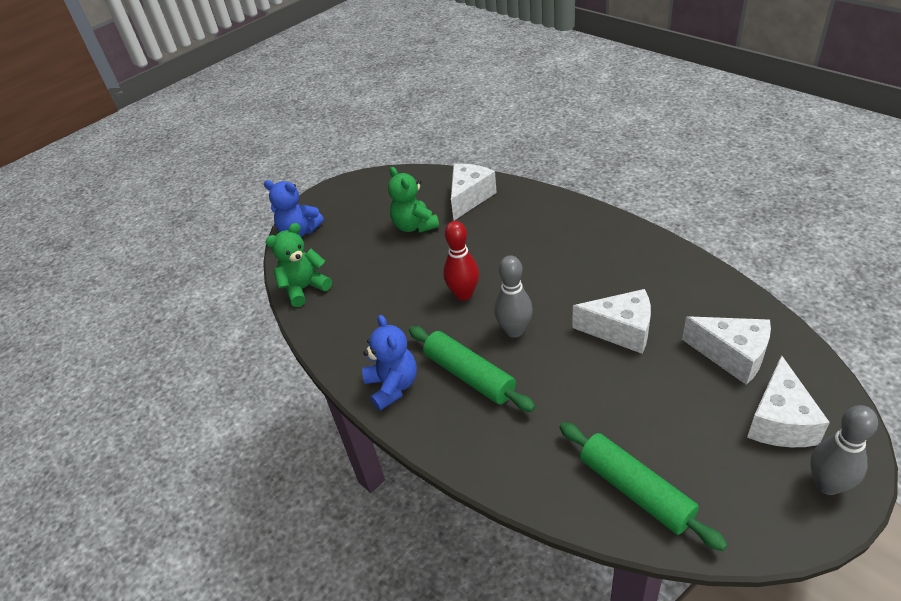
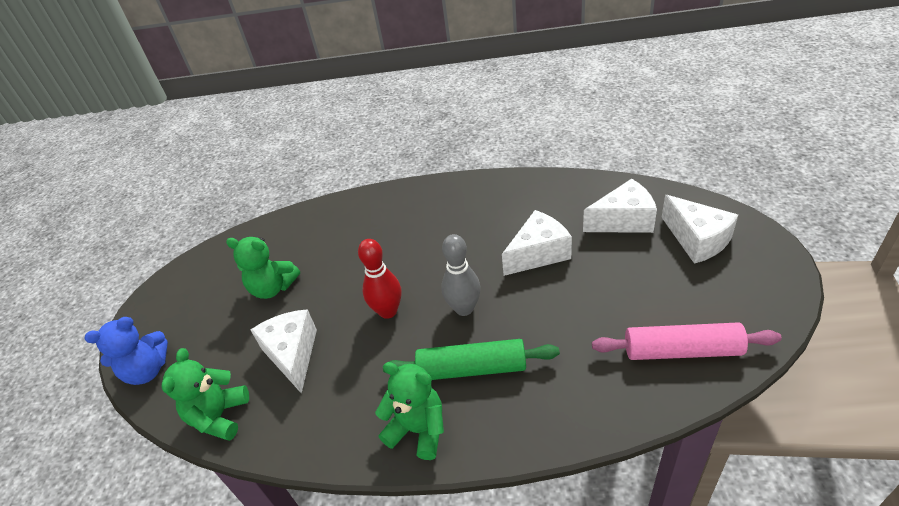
camera: 45 degrees left, 0 degrees up
(392, 386) = (418, 430): blue teddy bear -> green teddy bear
(469, 198) = (298, 235): white cheese -> white cheese (292, 354)
(635, 490) = (682, 351): green rolling pin -> pink rolling pin
(827, 484) = (764, 257): grey bowling pin -> none

